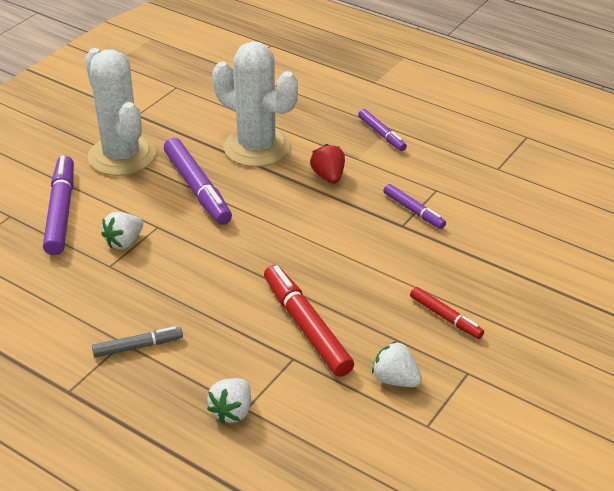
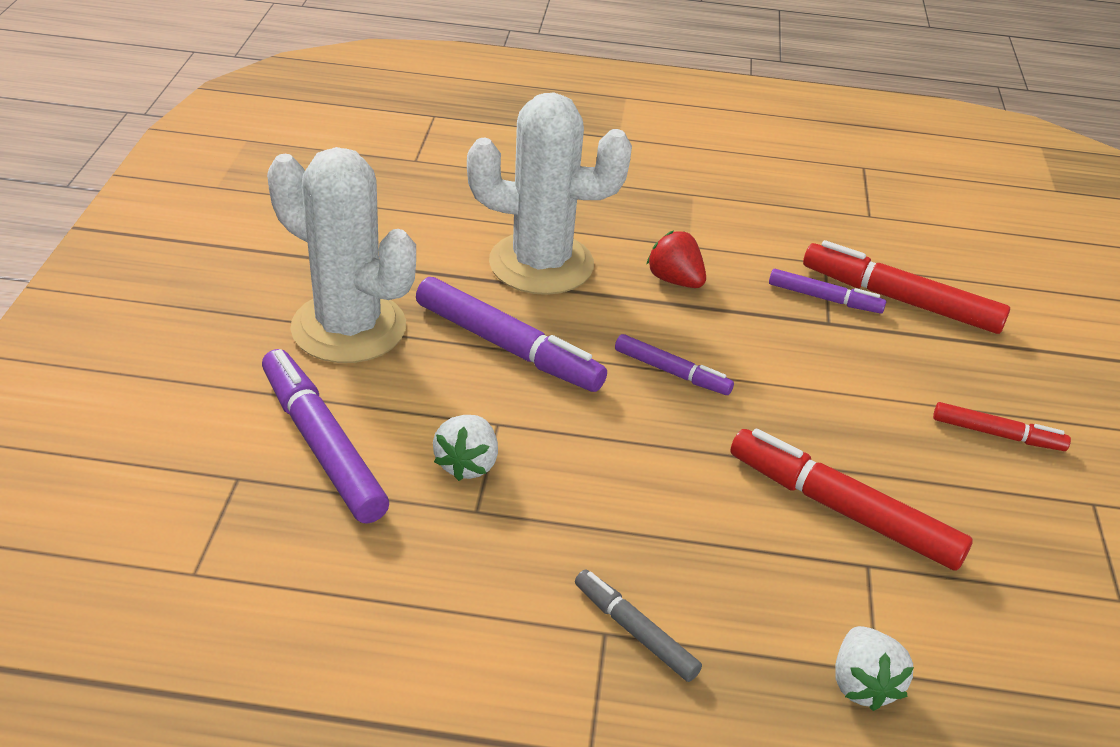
camera: 30 degrees left, 0 degrees up
(138, 346) = (634, 631): grey marker -> grey marker turned 90 degrees counterclockwise
(381, 134) = (691, 205): purple marker -> purple marker (672, 372)
(395, 379) = (1022, 547): white strawberry -> none
(464, 224) = (900, 300): none -> red marker

